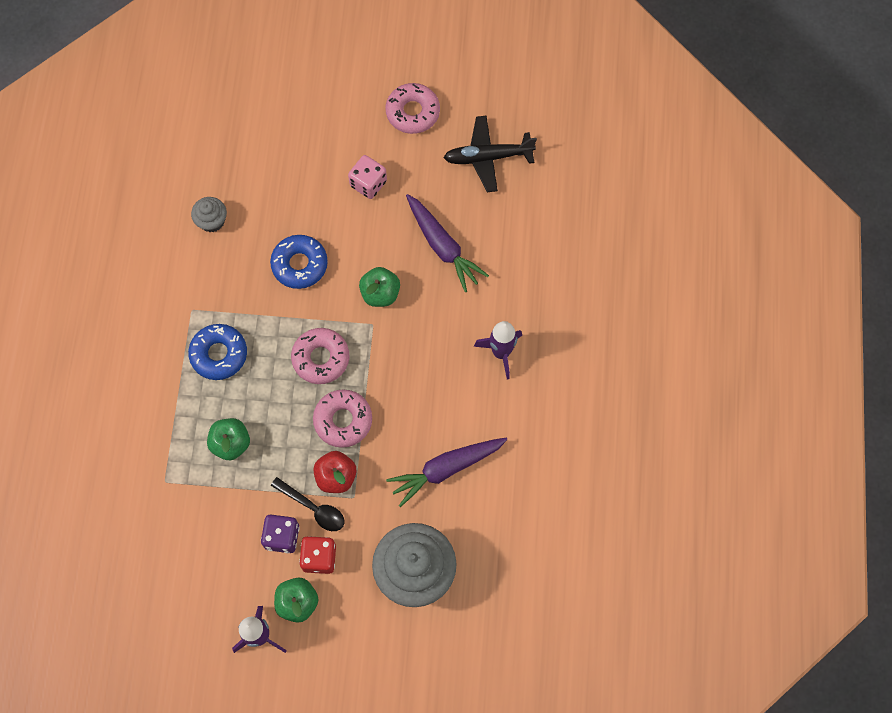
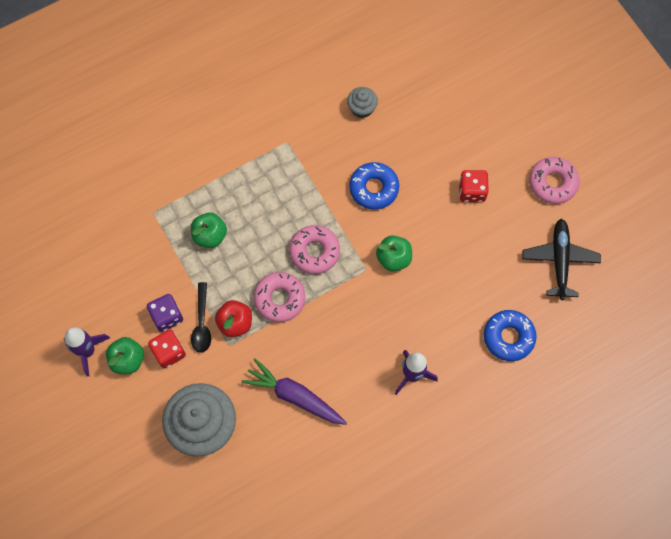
camera: 55 degrees right, 0 degrees up
(219, 354) = (268, 182): blue donut -> blue donut (508, 337)
(368, 183) = (472, 191): pink dice -> red dice
(443, 246) = (463, 277): purple carrot -> none
(487, 157) = (559, 260): black plane -> black plane turned 45 degrees clockwise

